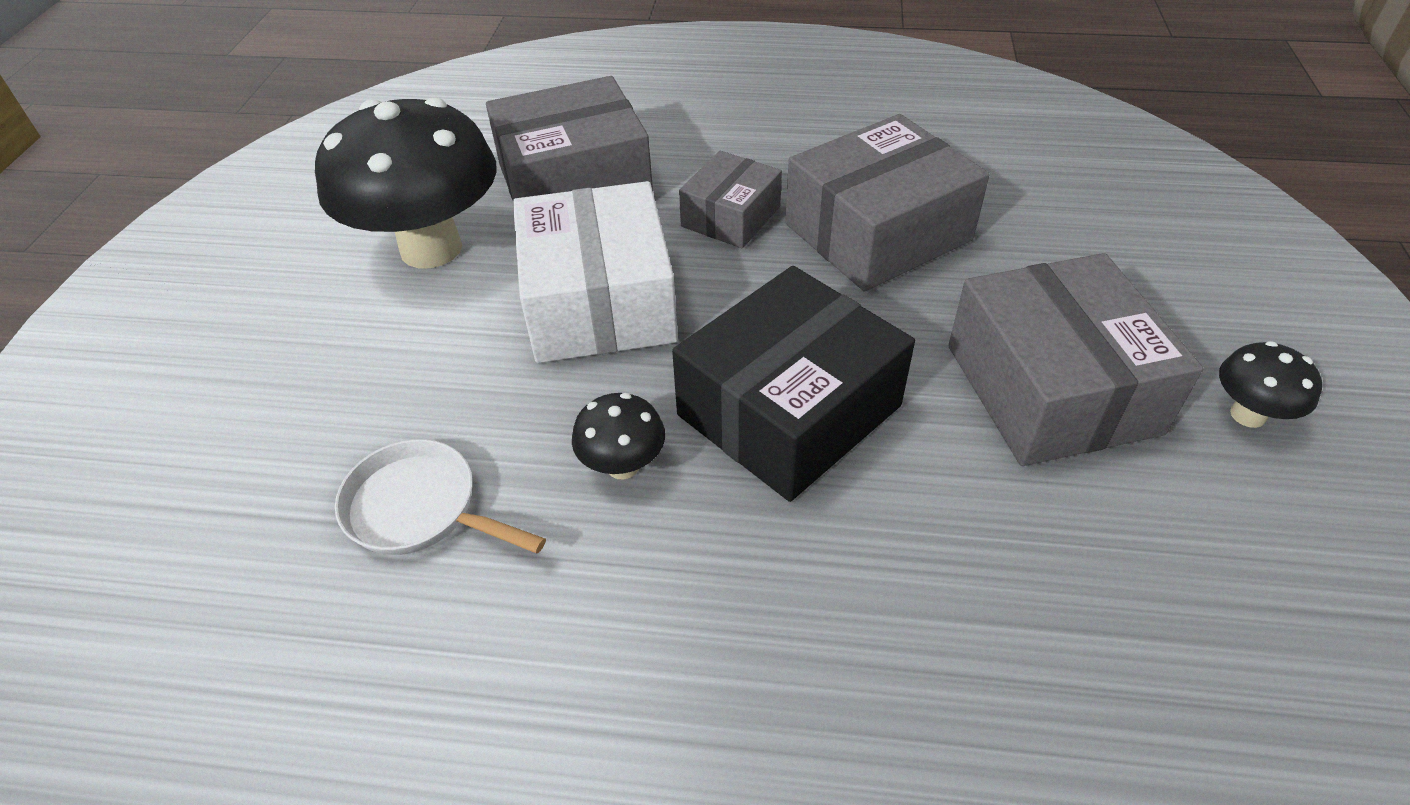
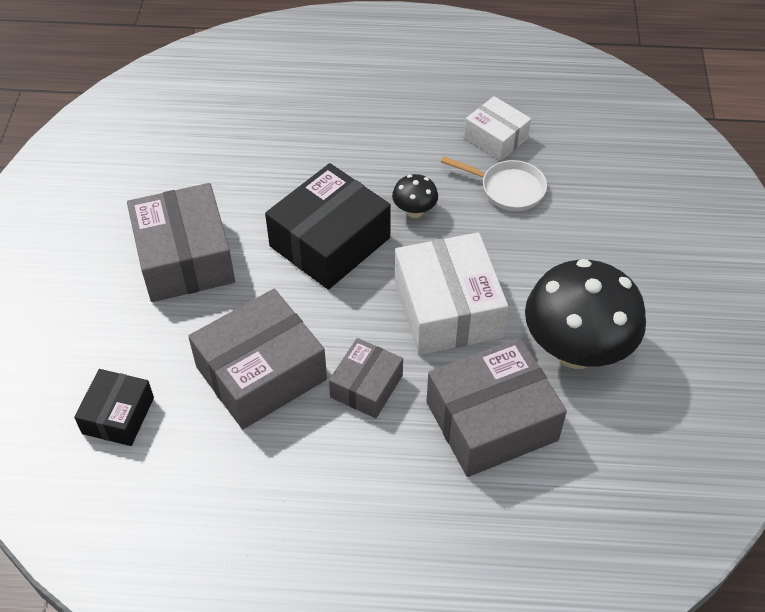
camera: 175 degrees right, 5 degrees up
(391, 650) = (496, 138): none -> white box
(1058, 194) = (118, 415): none -> black box
(1248, 415) = (87, 246): black mushroom -> none

